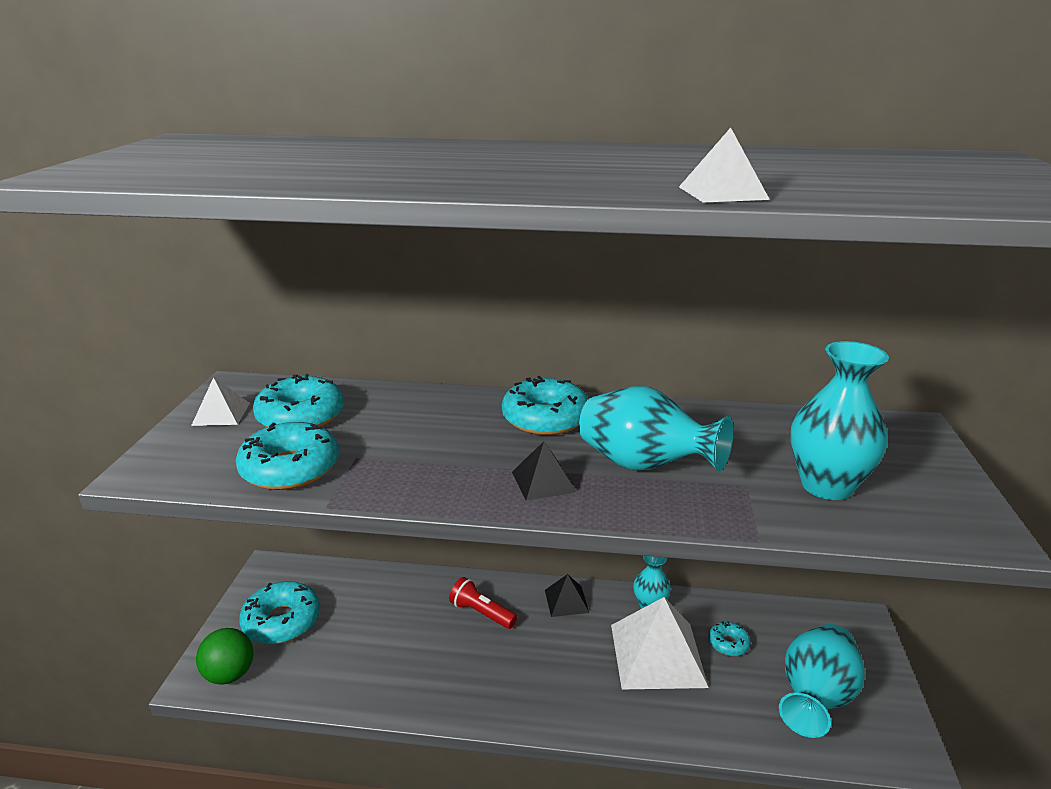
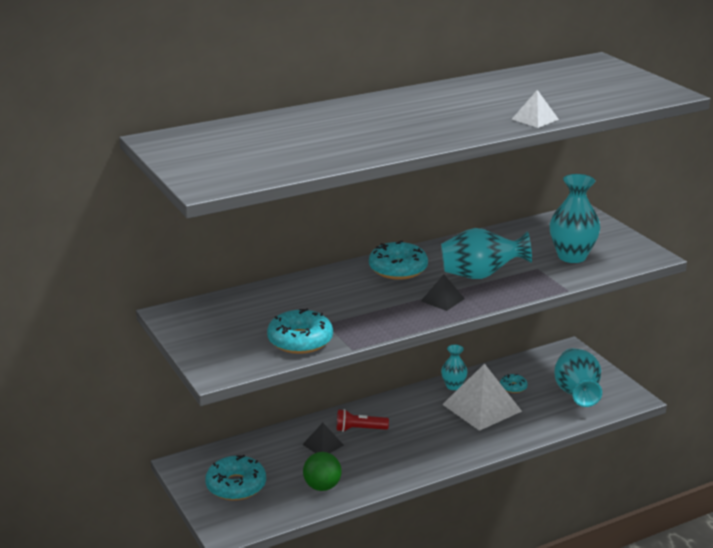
camera: 35 degrees left, 0 degrees up
(221, 414) = (199, 331): white pyramid -> none
(229, 674) = (243, 522): green ball -> green ball (322, 486)
(301, 416) = (253, 315): turquoise donut -> none
(566, 601) = (403, 403): black pyramid -> black pyramid (323, 444)

